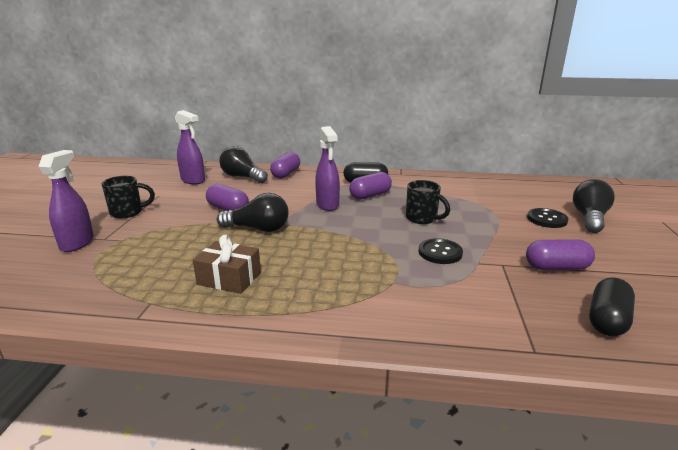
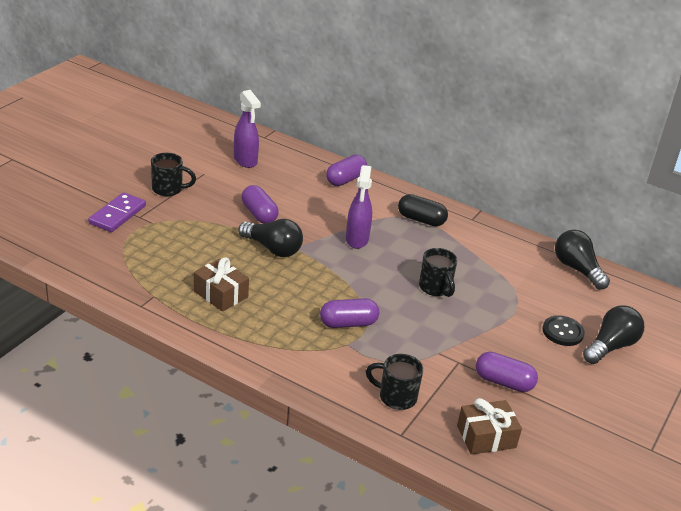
camera: 20 degrees right, 10 degrees up
(77, 243) = (117, 215): purple spray bottle -> purple domino
(242, 177) = (297, 171): black light bulb -> black light bulb (577, 269)
(370, 195) = (410, 241): purple capsule -> purple capsule (348, 323)
(440, 253) = (414, 331): black button -> none
(487, 314) = (396, 397): none -> black mug
(607, 320) = (486, 436): black capsule -> brown gift

